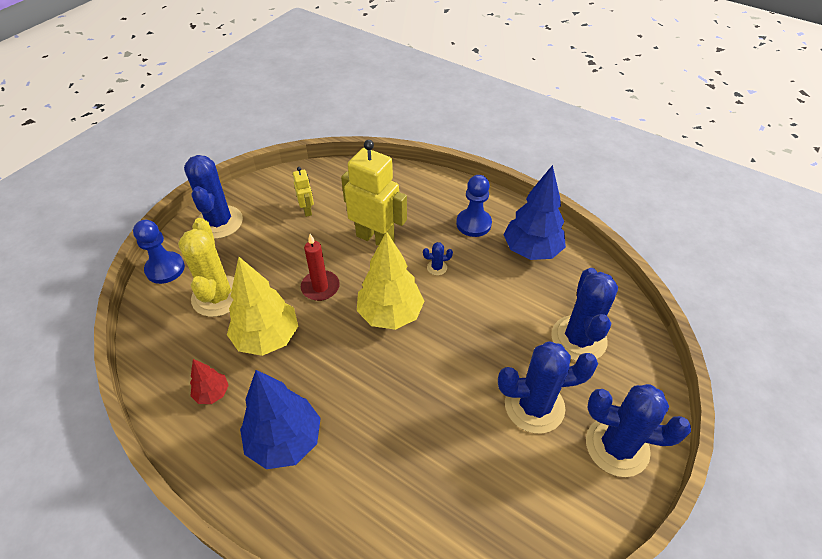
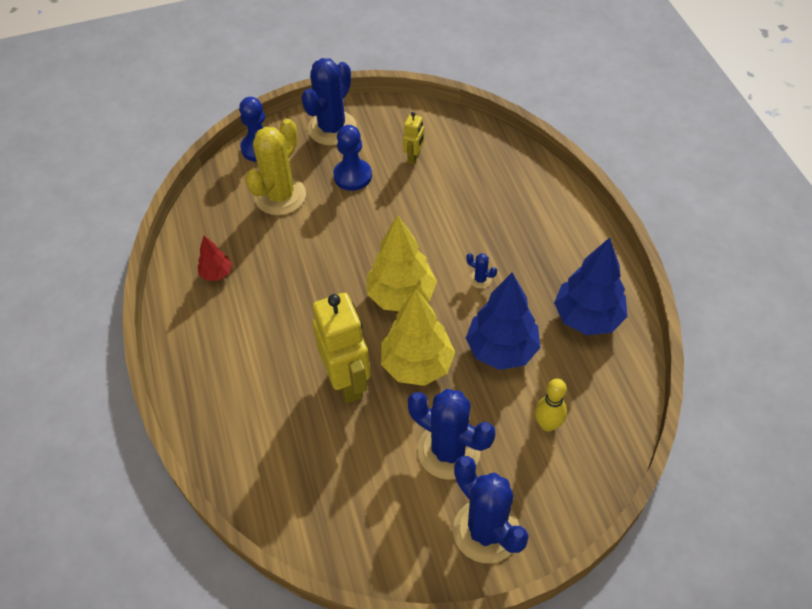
camera: 40 degrees right, 5 degrees up
(267, 338) = (289, 254): yellow tree -> yellow tree (417, 365)
(285, 441) = (237, 343): blue tree -> blue tree (501, 350)
(320, 287) = (365, 236): red candle -> none
(375, 238) = (450, 219): yellow robot -> yellow robot (347, 381)
(473, 224) = (556, 258): blue pawn -> blue pawn (352, 176)
(578, 338) = (547, 424): blue cactus -> yellow bowling pin

